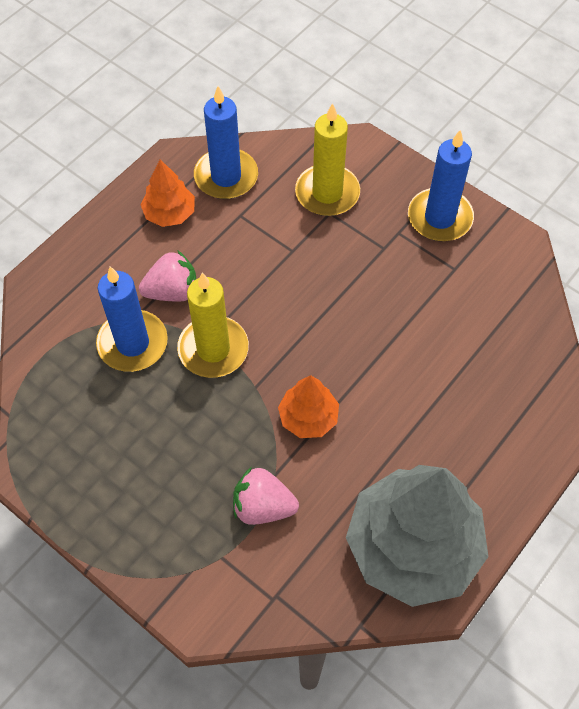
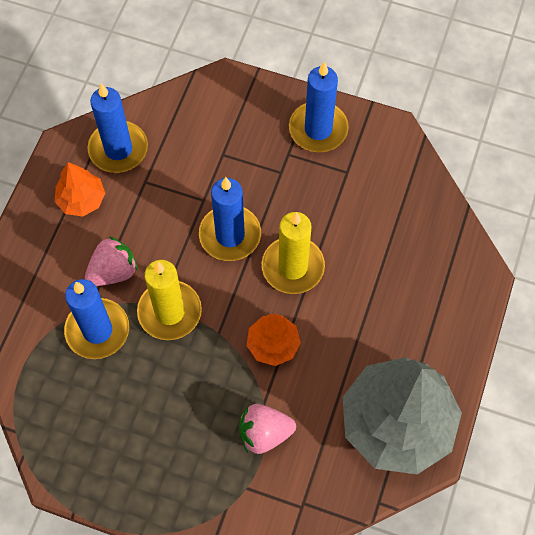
camera: 20 degrees left, 5 degrees up
(306, 293) = (230, 235): none -> blue candle
(327, 193) = (213, 136): yellow candle -> yellow candle (293, 267)

